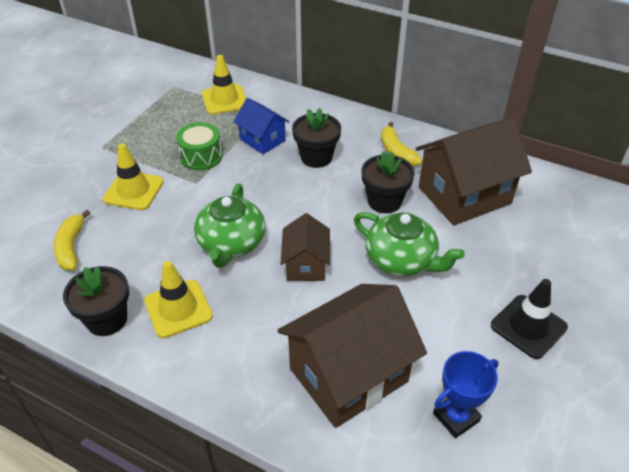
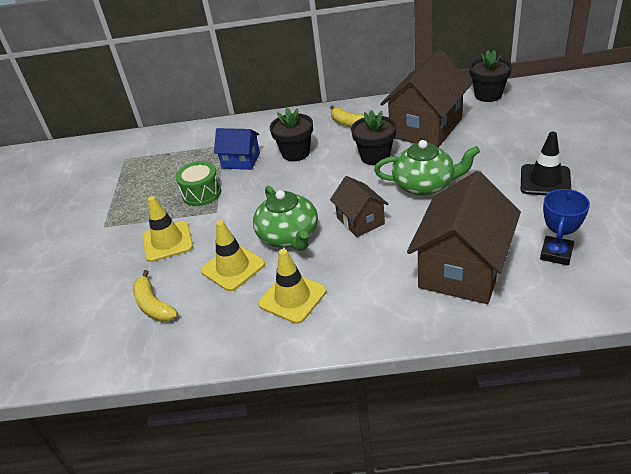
camera: 25 degrees left, 5 degrees down
(107, 319) = (240, 336): black flower pot -> black flower pot (488, 95)
(224, 100) = (180, 149): yellow traffic cone -> yellow traffic cone (233, 267)

